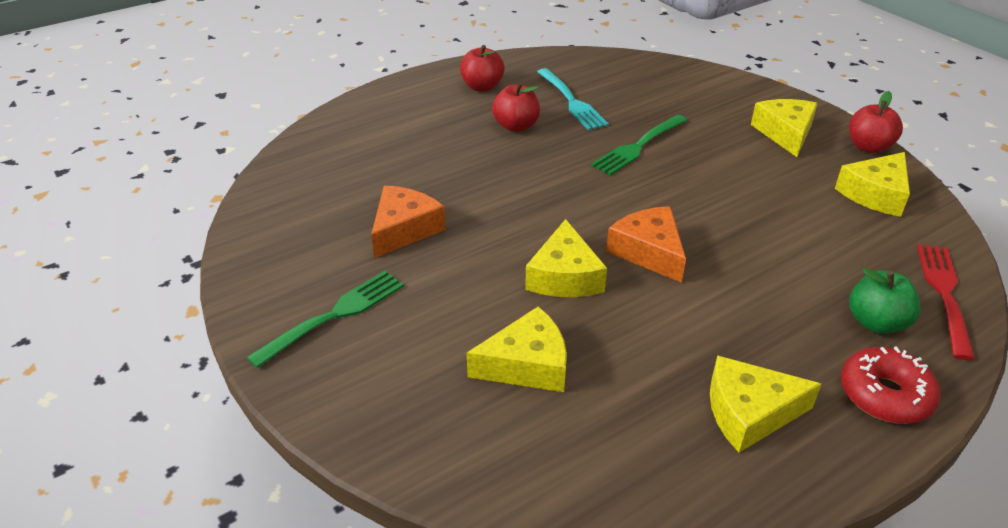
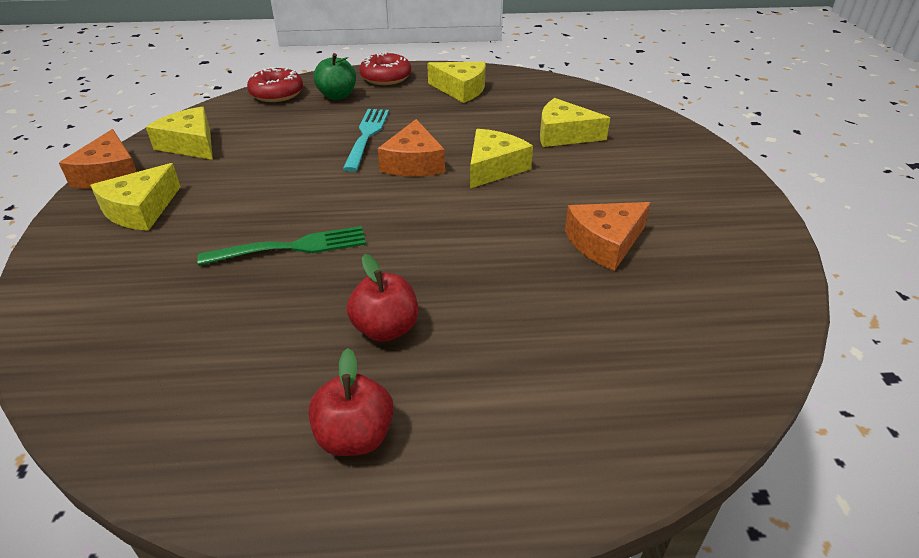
camera: 150 degrees left, 0 degrees up
(333, 316) = (692, 195): green fork -> none
(571, 101) = (270, 344): turquoise fork -> turquoise fork (367, 136)
(868, 147) = (110, 174): red apple -> orange cheese
(875, 194) = (190, 144): yellow cheese -> yellow cheese turned 120 degrees counterclockwise
(945, 295) = (277, 94): red fork -> red donut

